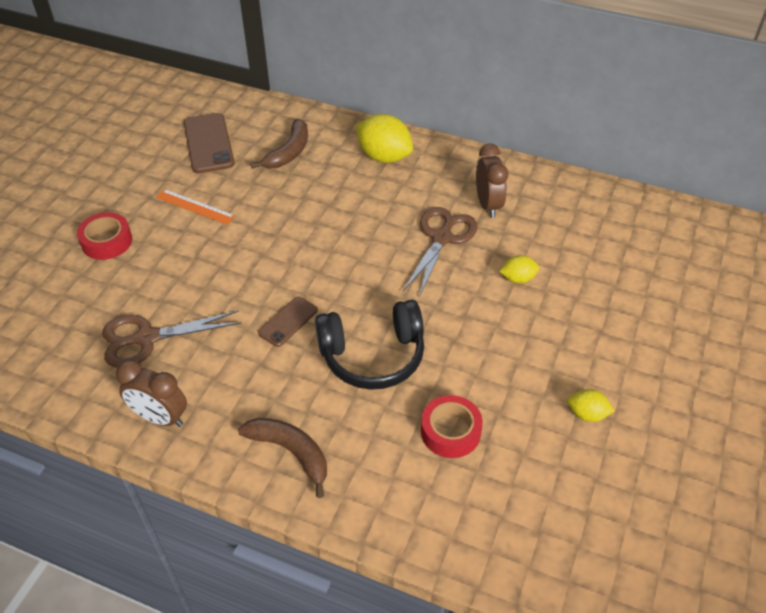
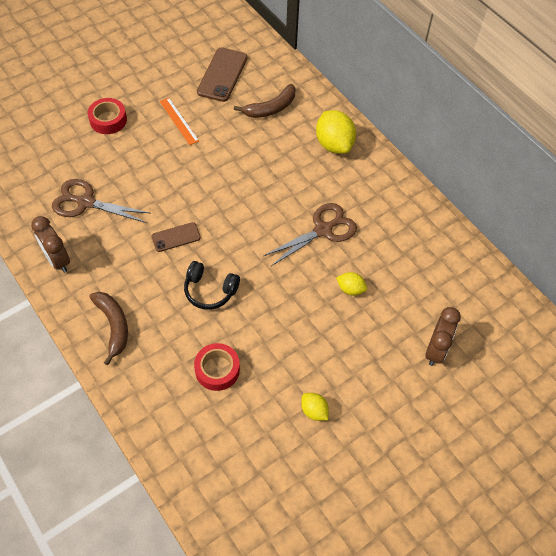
camera: 30 degrees right, 10 degrees up
(373, 356) = (210, 291): black headphones -> black headphones, size x0.66
(488, 205) = (377, 221): brown clock -> brown clock (436, 350)

